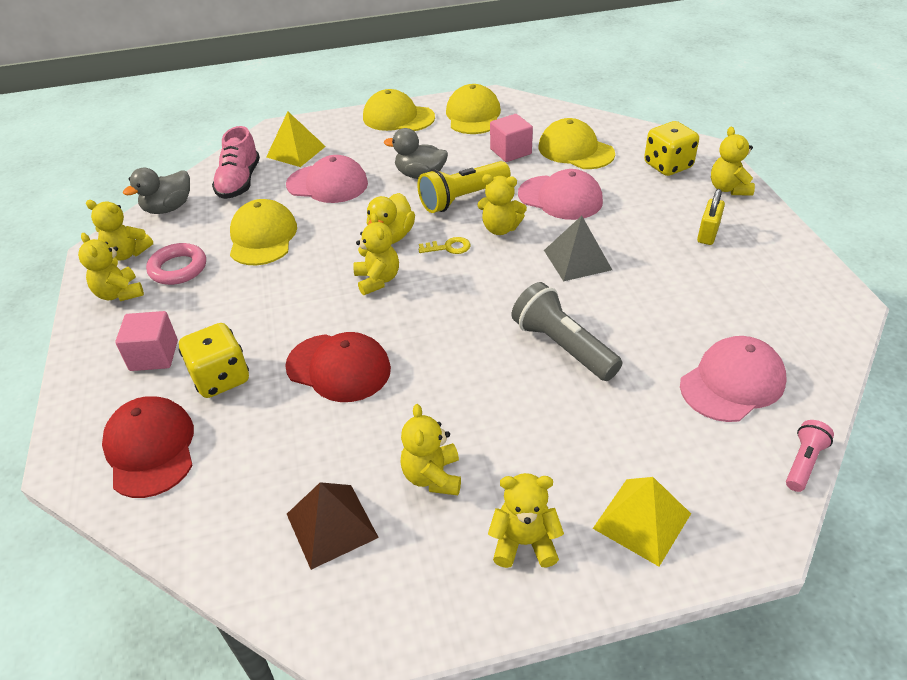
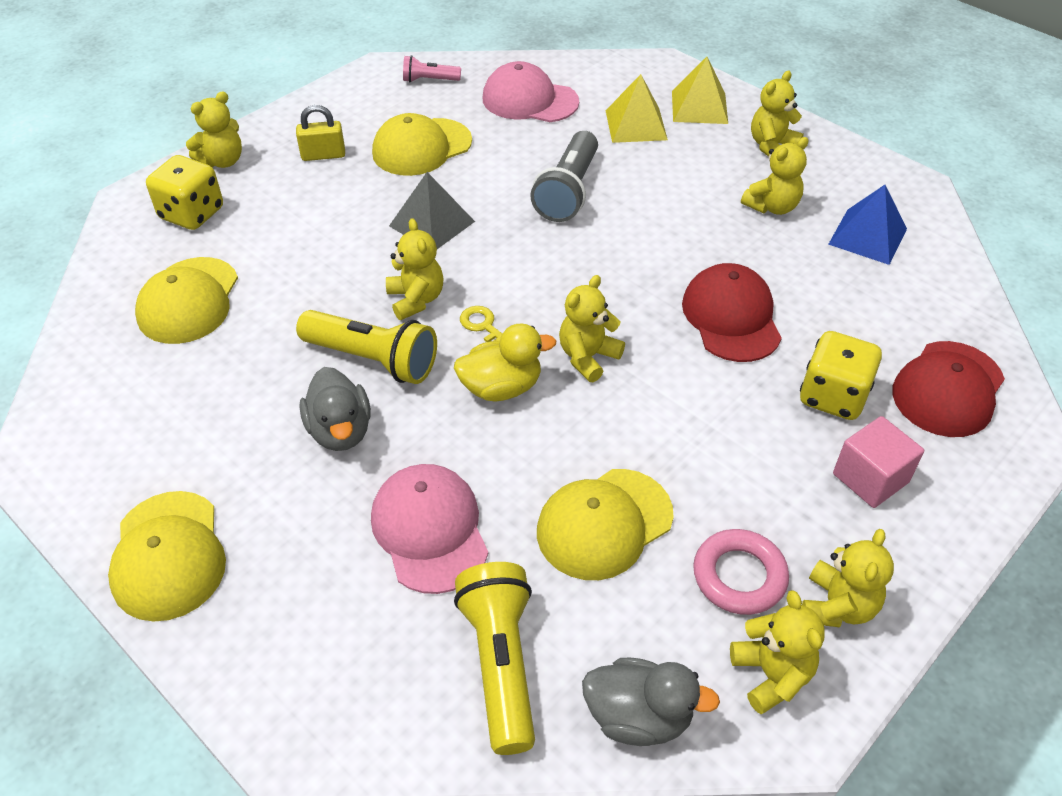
camera: 125 degrees left, 5 degrees up
(239, 182) = (500, 663): pink shoe -> yellow flashlight
(296, 151) = (360, 643): yellow pyramid -> yellow pyramid (636, 125)
(331, 525) = (868, 236): brown pyramid -> blue pyramid
(473, 115) = (122, 453): yellow cap -> yellow cap (421, 147)
(510, 151) = (222, 362): pink cube -> none
(524, 542) = (771, 146): yellow teddy bear -> yellow teddy bear turned 75 degrees clockwise
(560, 198) = (317, 275): pink cap -> none
(803, 462) = (581, 60): pink flashlight -> pink flashlight (429, 80)

